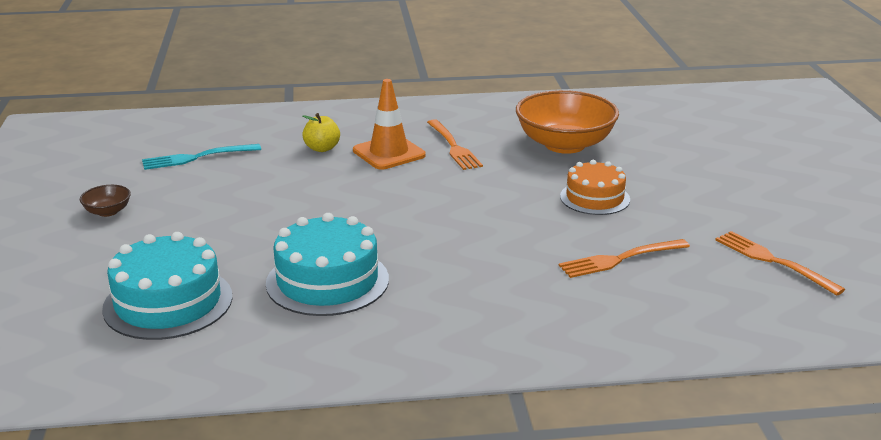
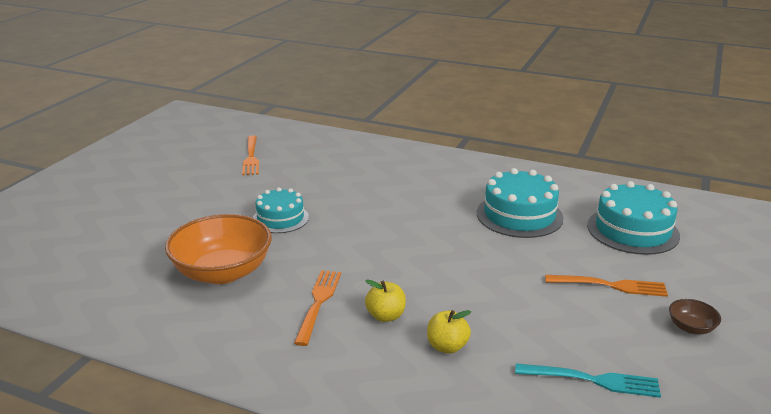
camera: 150 degrees left, 0 degrees up
(389, 153) = (386, 316): orange traffic cone -> yellow apple
(594, 198) = (280, 218): orange cake -> turquoise cake
(620, 259) = (328, 179): orange fork -> orange fork (610, 285)

